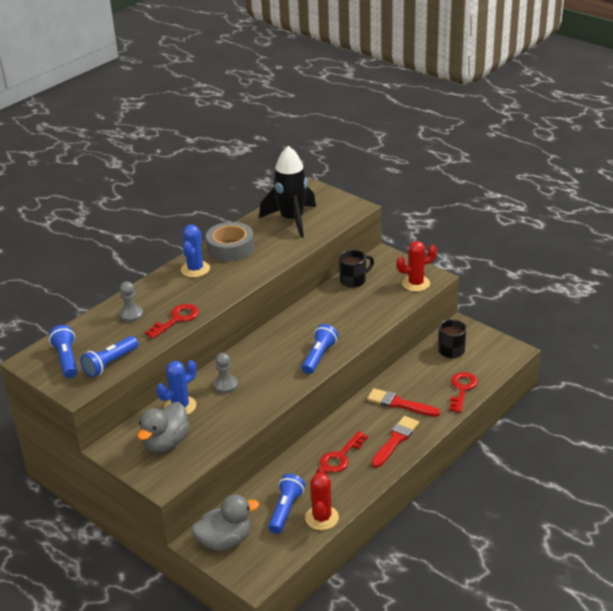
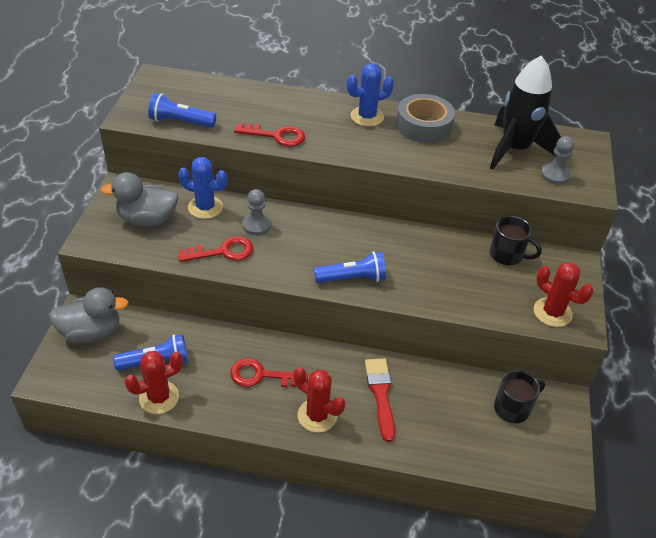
camera: 55 degrees right, 10 degrees up
(66, 359) = (170, 95): blue flashlight -> none
(131, 314) = (263, 105): grey pawn -> grey pawn (555, 175)
(225, 541) = (91, 332): grey duck -> grey duck turned 45 degrees counterclockwise
(395, 440) = (317, 415): red brush -> red cactus
(462, 389) = (450, 448): red key -> red key (223, 252)

